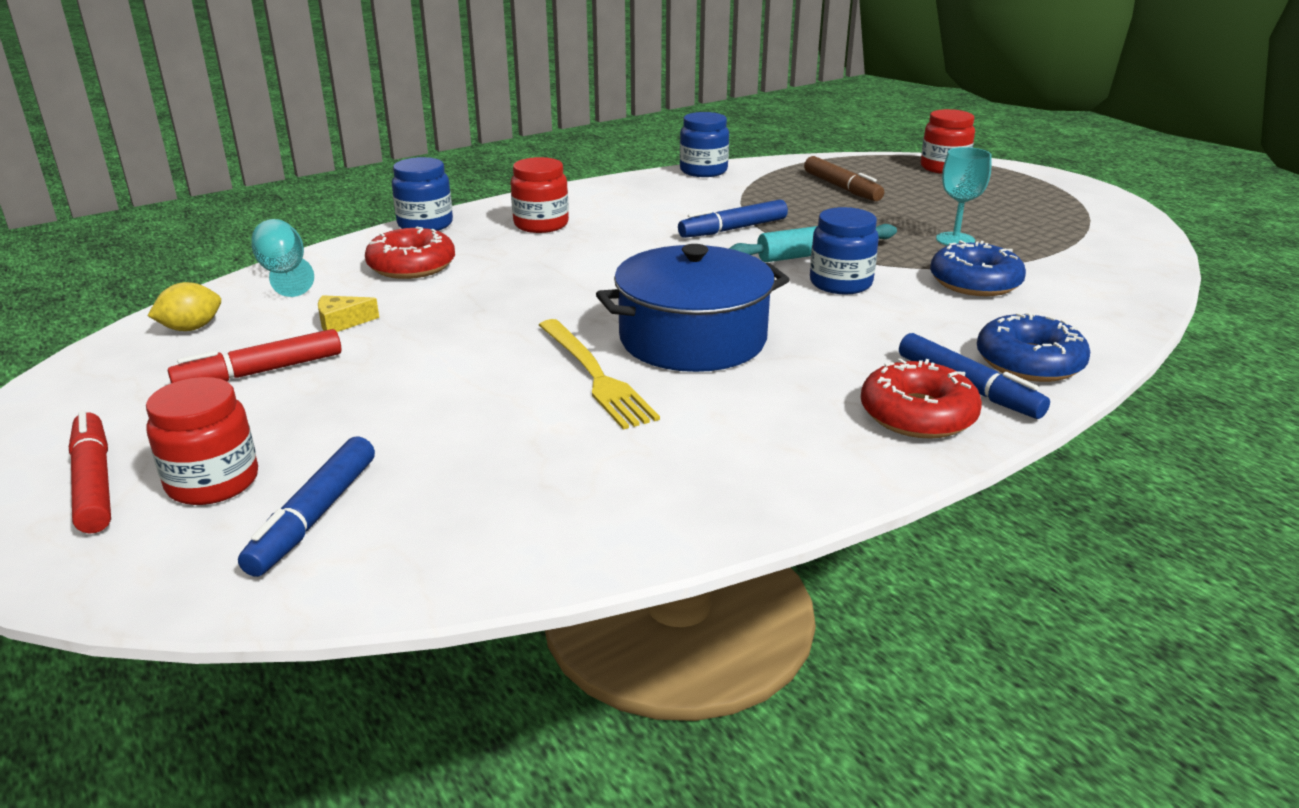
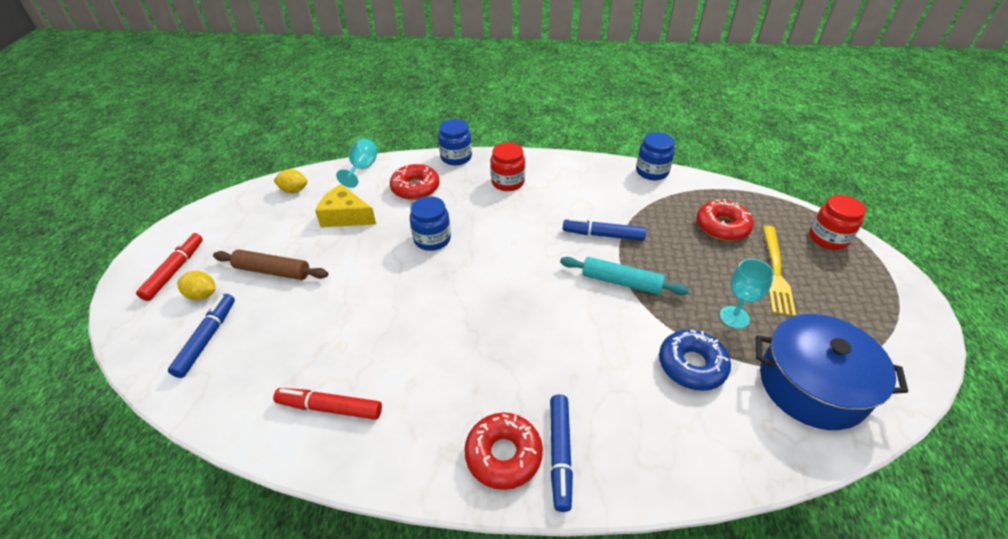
camera: 40 degrees right, 15 degrees up
(213, 482) = (202, 295): red jar -> yellow lemon
(261, 372) = (285, 234): red marker -> red marker (330, 408)
(309, 411) = (272, 271): none -> brown rolling pin
(315, 516) = (207, 339): blue marker -> blue marker turned 135 degrees clockwise
(342, 322) = (345, 216): yellow cheese -> yellow cheese, size x1.83
(595, 375) = (395, 317): yellow fork -> yellow fork (776, 272)
(692, 339) = (469, 317): blue pot -> blue pot (812, 385)
(840, 283) = (604, 317): blue jar -> blue jar (432, 239)
(842, 188) = (722, 226): brown marker -> red donut
(1029, 362) = (626, 459): blue donut -> none

